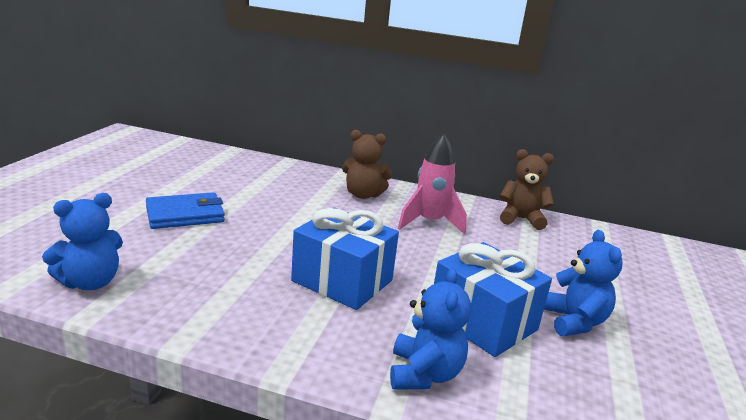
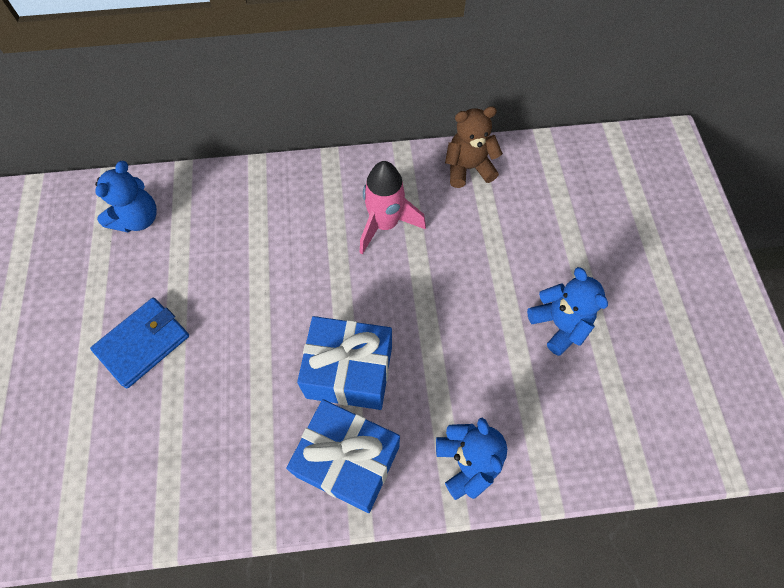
camera: 20 degrees left, 40 degrees up
(90, 282) = (133, 501): blue teddy bear -> blue teddy bear (138, 219)
(363, 195) = (298, 203): brown teddy bear -> none
(483, 321) = (488, 366): blue gift -> blue gift (348, 461)

